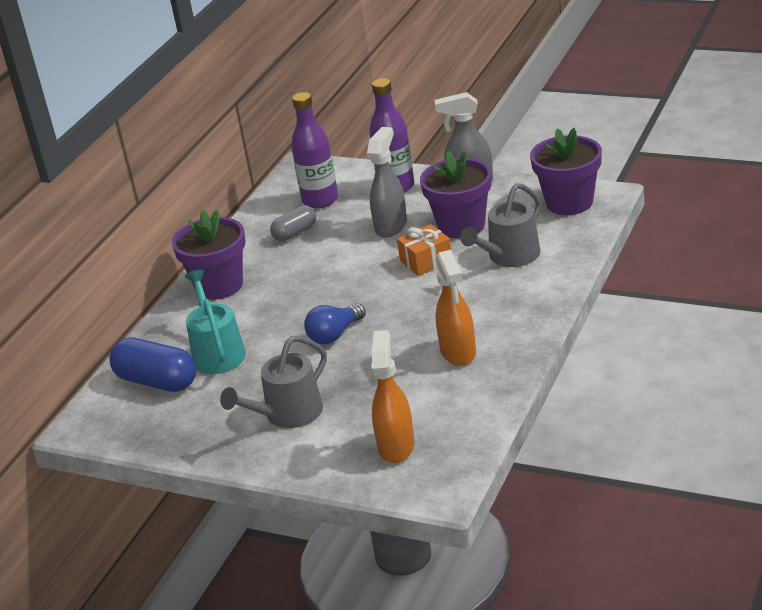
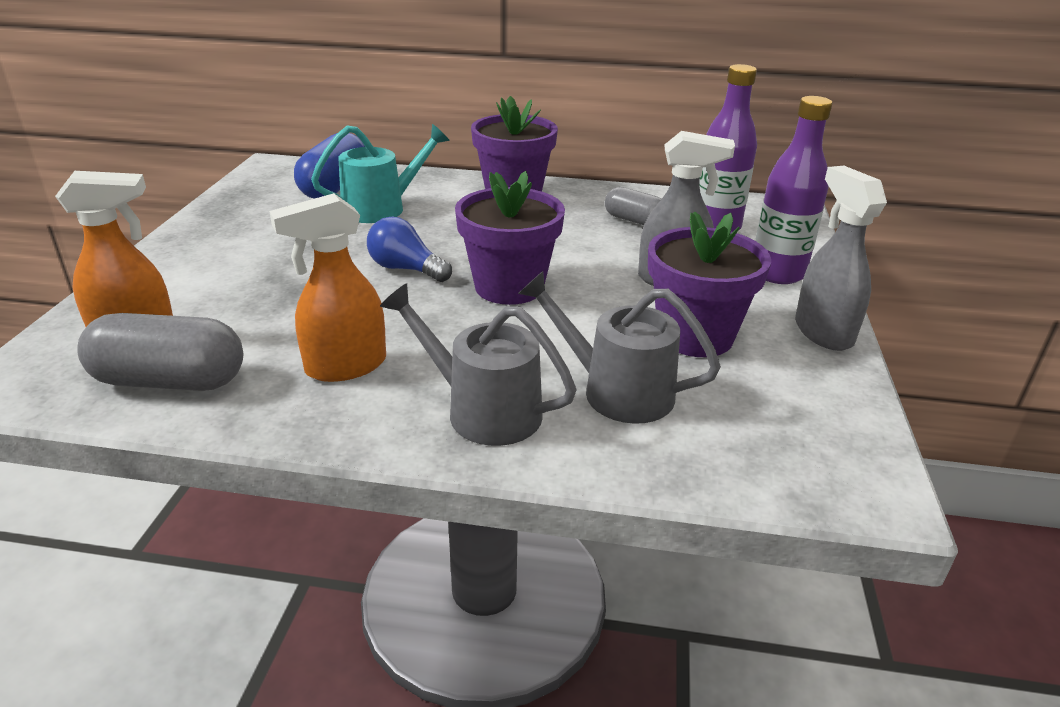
camera: 70 degrees right, 0 degrees up
(288, 414) = (244, 259): grey watering can -> grey watering can (483, 410)
(426, 261) = (588, 315): orange gift -> none
(456, 420) = (170, 381): none -> grey capsule
(569, 202) = (818, 445): purple flower pot -> purple flower pot (509, 287)

